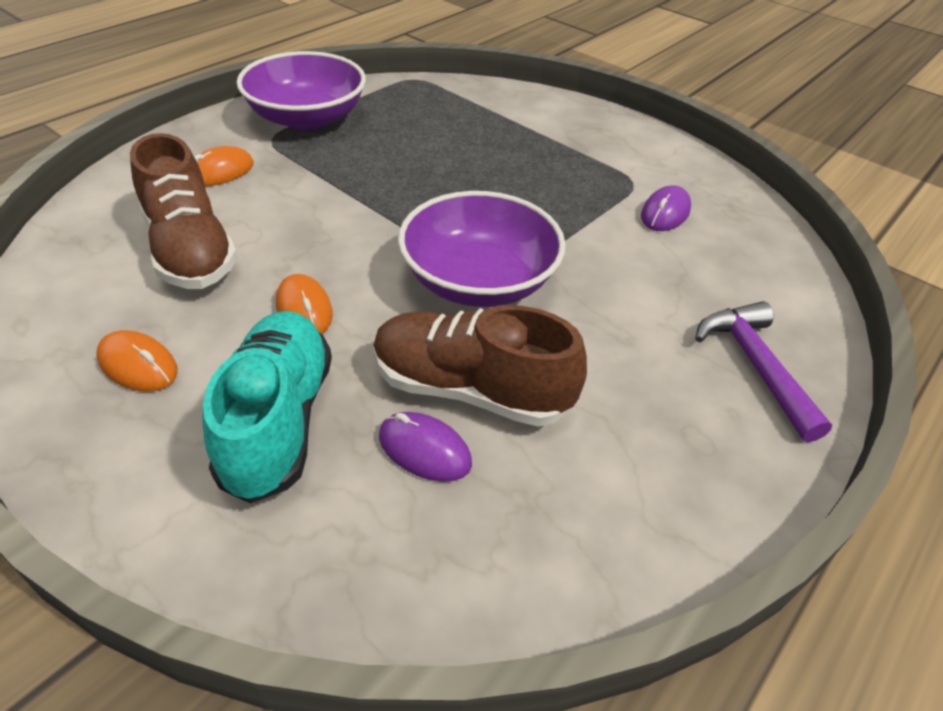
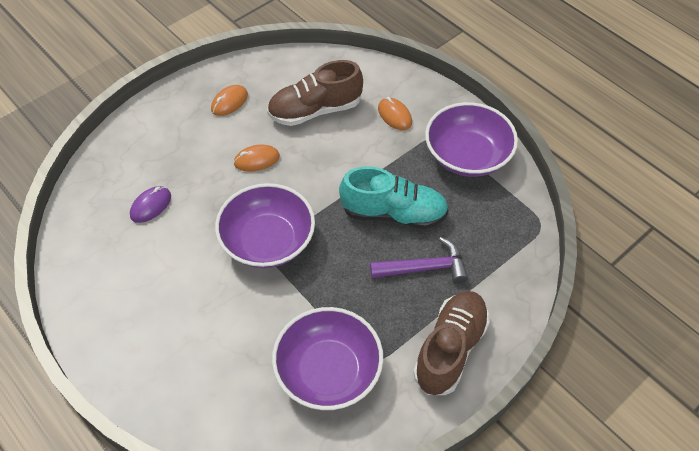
camera: 100 degrees right, 10 degrees up
(278, 421) = (183, 153): turquoise shoe -> turquoise shoe (393, 213)
(470, 389) = (183, 227): brown shoe -> brown shoe (450, 349)
(665, 213) = (328, 371): purple mouse -> purple bowl
(755, 366) = (165, 375): purple hammer -> purple hammer (424, 268)

